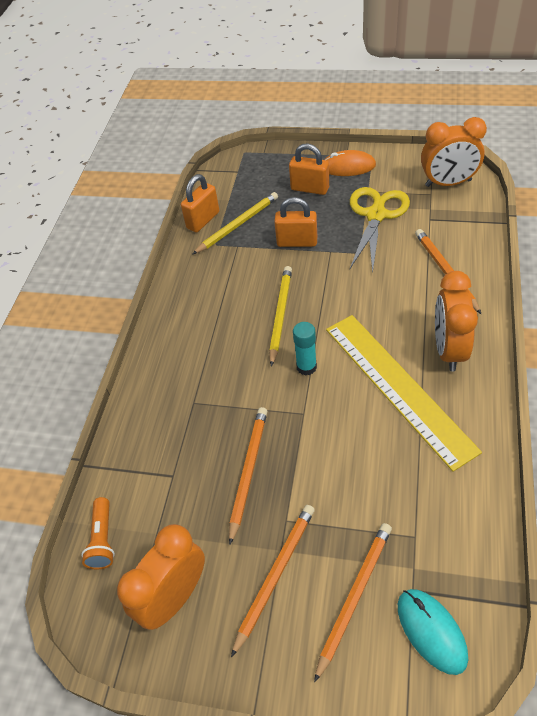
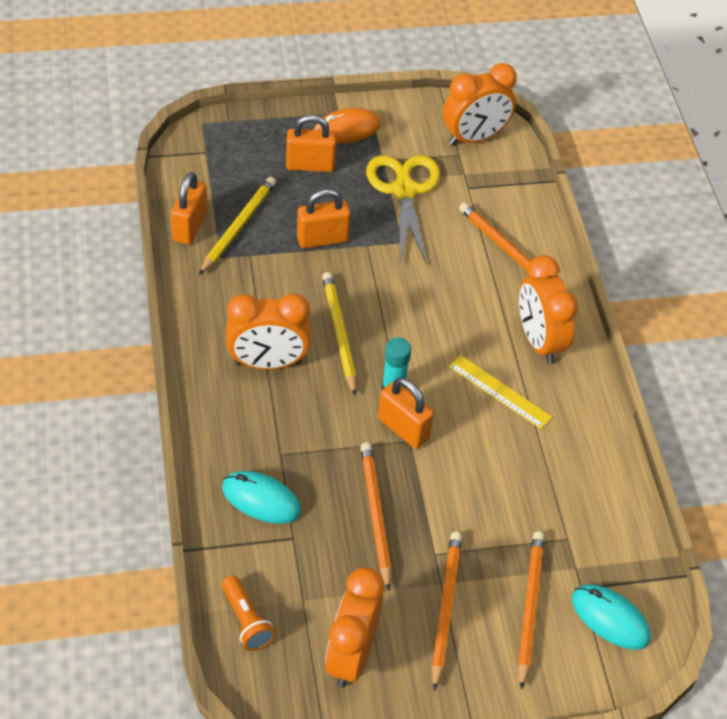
camera: 30 degrees left, 0 degrees up
(161, 437) = (261, 499): none -> turquoise mouse
(215, 328) = (268, 363): none -> orange clock
(302, 402) = (403, 428): none -> orange padlock
(398, 387) = (500, 392): yellow ruler -> yellow ruler, size x0.50

